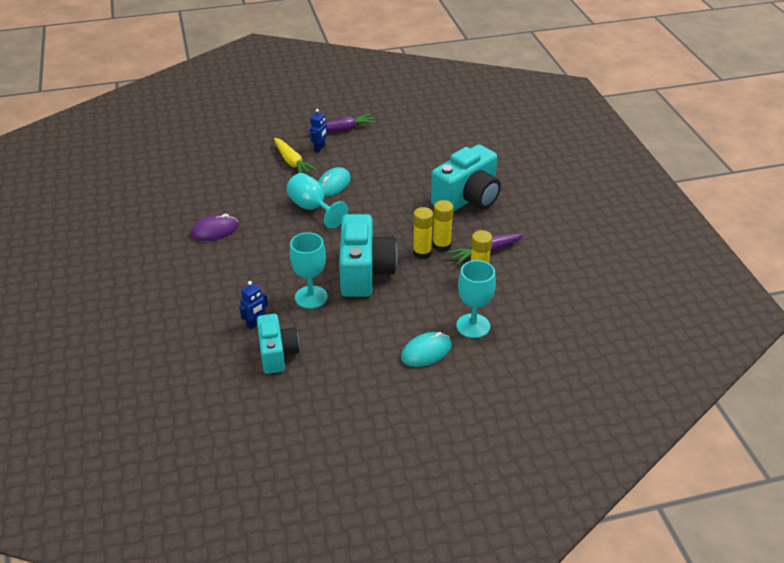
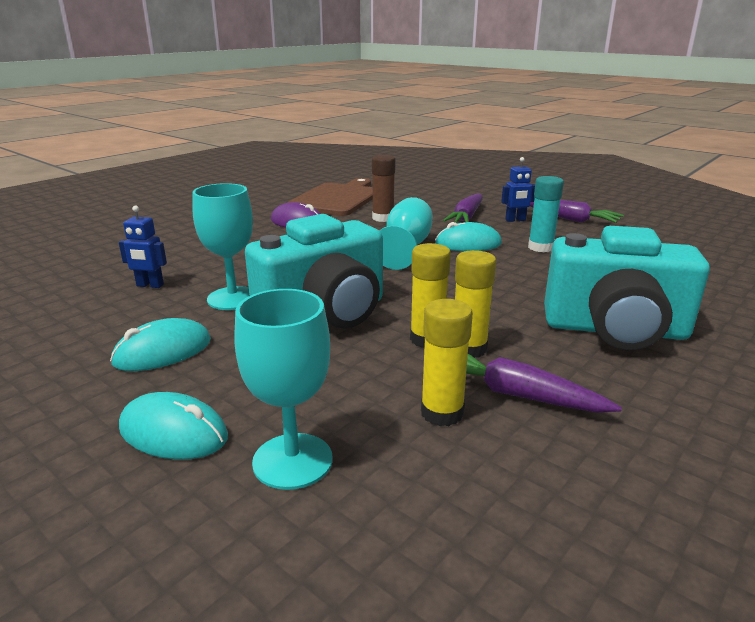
camera: 55 degrees right, 15 degrees down
(186, 194) = (337, 199): none -> brown cutting board
(252, 193) = (383, 218): none -> brown glue stick
(277, 354) = (95, 315): turquoise camera -> none
(292, 162) = (466, 217): yellow carrot -> purple carrot
(350, 338) = (163, 351): none -> turquoise mouse
(367, 164) = (540, 247): none -> turquoise glue stick

